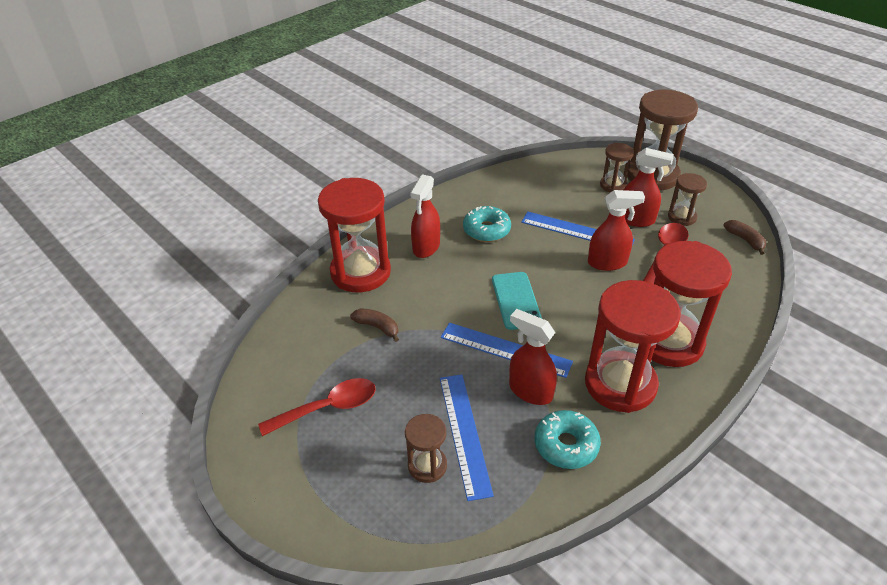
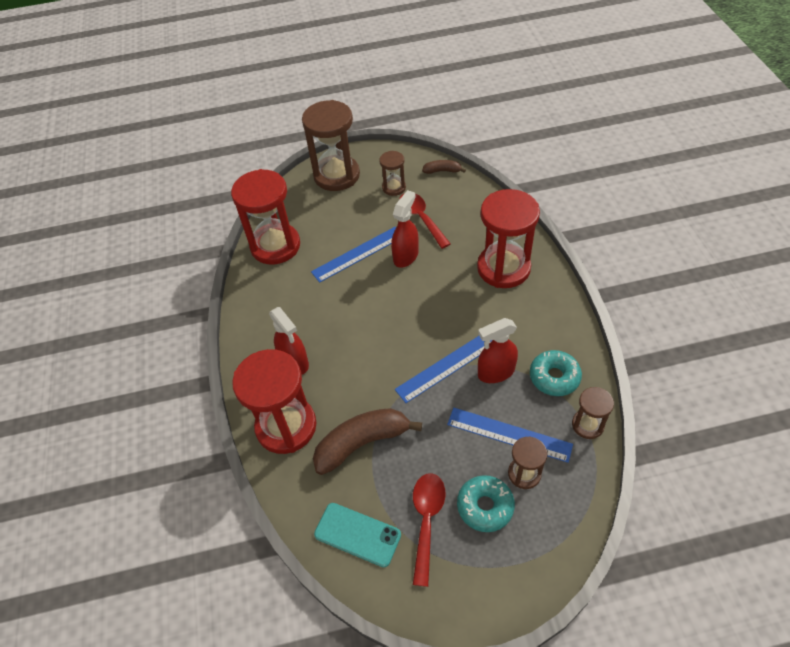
camera: 55 degrees left, 10 degrees up
(377, 327) = (362, 443): brown banana -> brown banana, size x1.98
(486, 230) = (309, 310): turquoise donut -> turquoise donut (485, 506)
(516, 300) = (402, 333): turquoise phone -> turquoise phone (357, 534)
(613, 185) = (327, 203): brown hourglass -> brown hourglass (587, 425)
(620, 384) = (522, 316): red hourglass -> red hourglass (275, 246)
(636, 220) = (375, 213): red spray bottle -> none

